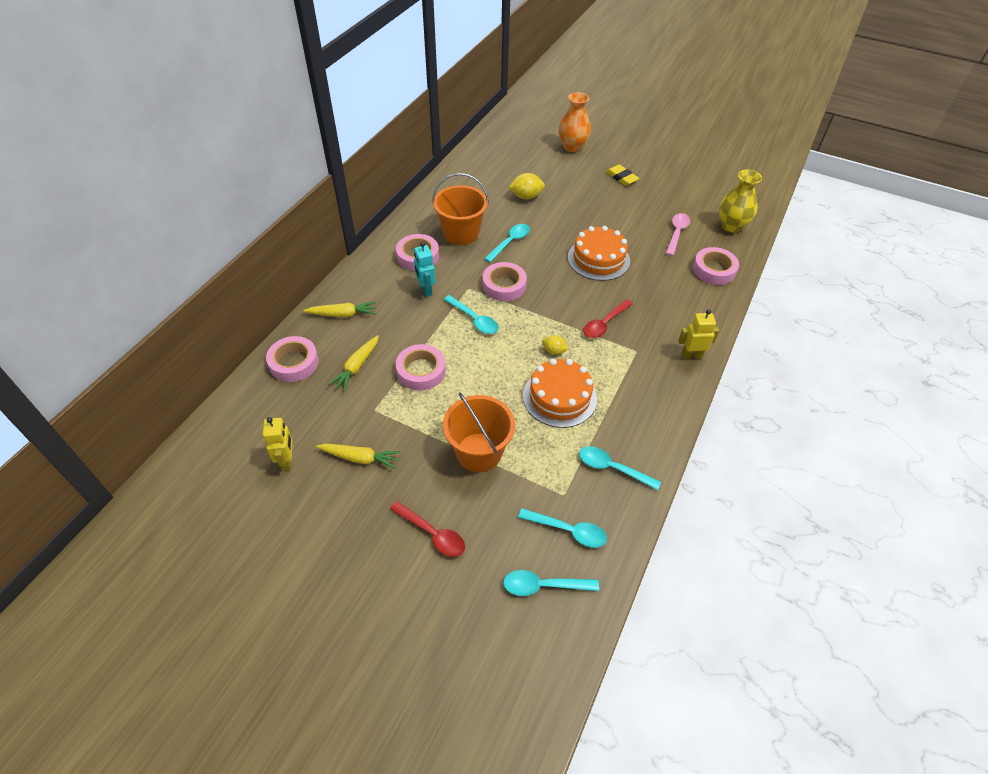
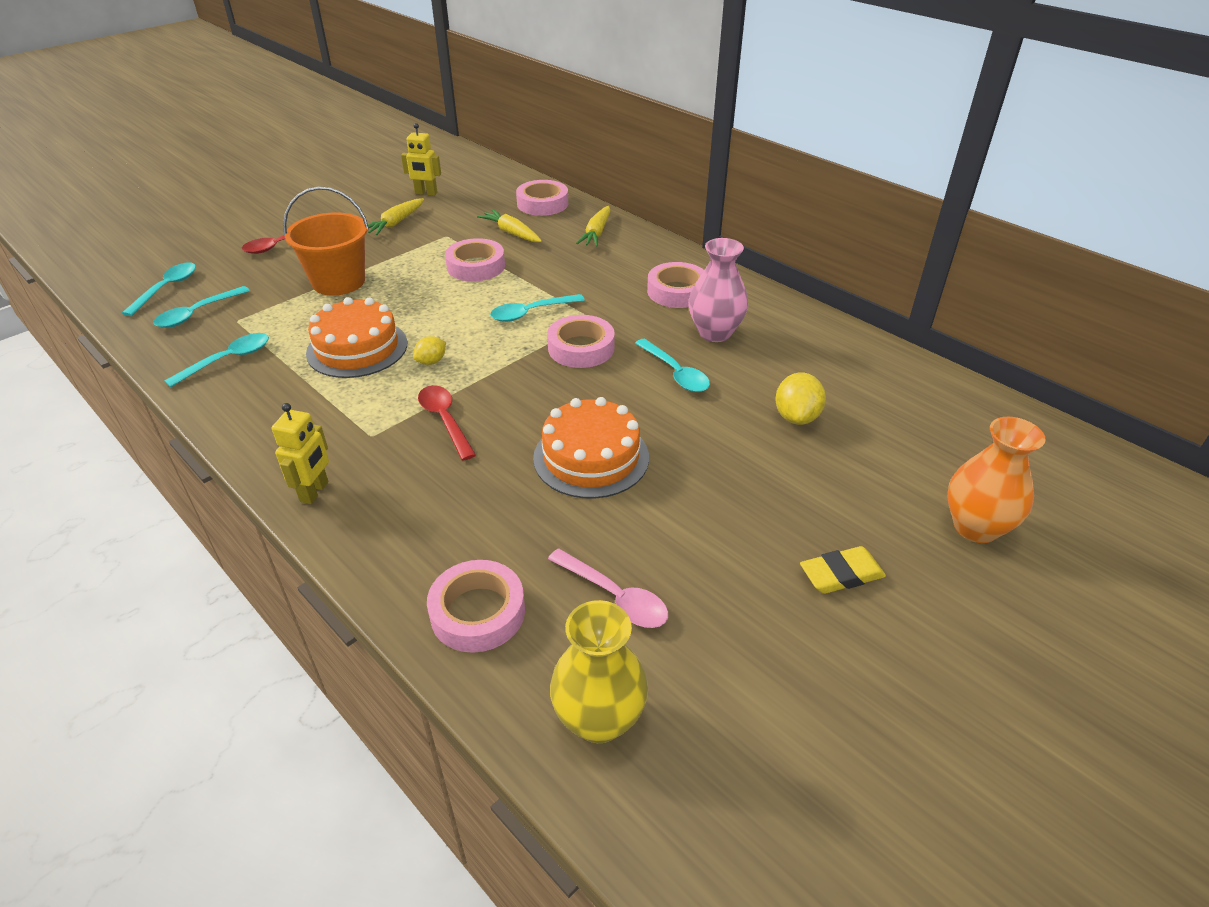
camera: 110 degrees right, 10 degrees down
(426, 290) = (607, 288): turquoise robot -> none
(461, 233) = (715, 333): orange bucket -> pink vase

